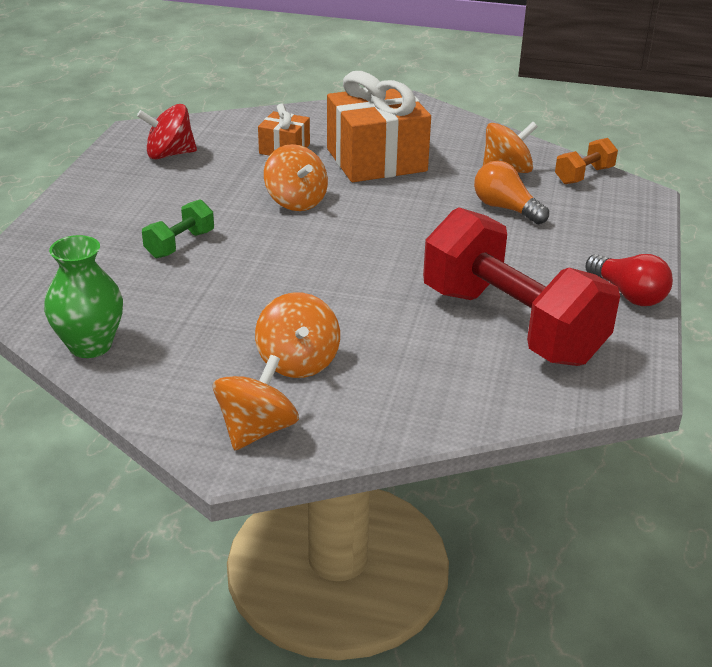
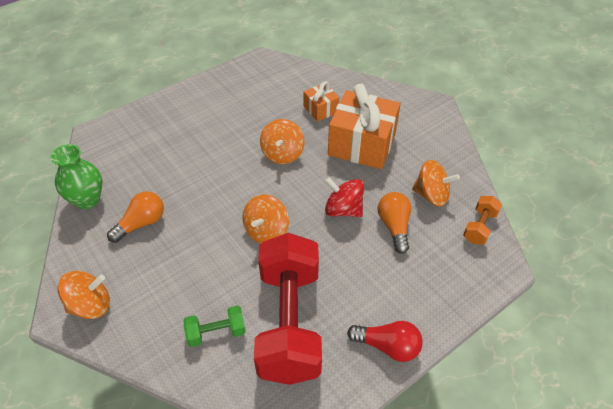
camera: 40 degrees right, 15 degrees up
(169, 154) = (258, 84): red spinning top -> red spinning top (343, 209)
(180, 244) = (194, 154): green dumbbell -> green dumbbell (216, 332)
(207, 332) = (141, 223): none -> orange light bulb
(298, 362) = (157, 272): orange spinning top -> orange spinning top (266, 231)
(584, 175) = (479, 227): orange dumbbell -> orange dumbbell turned 60 degrees counterclockwise
(628, 294) = (387, 346): red light bulb -> red light bulb turned 75 degrees counterclockwise

